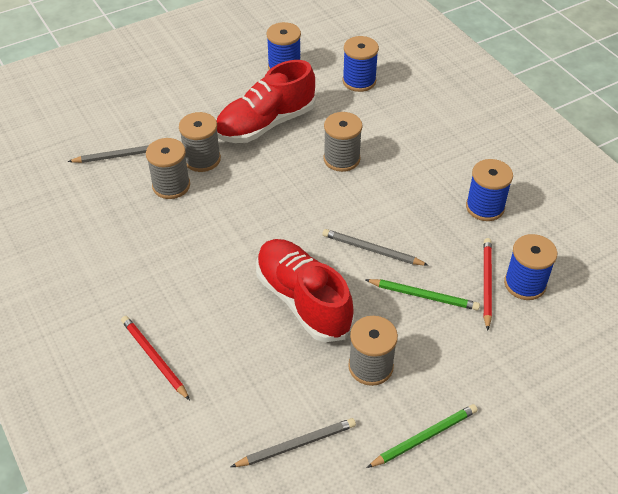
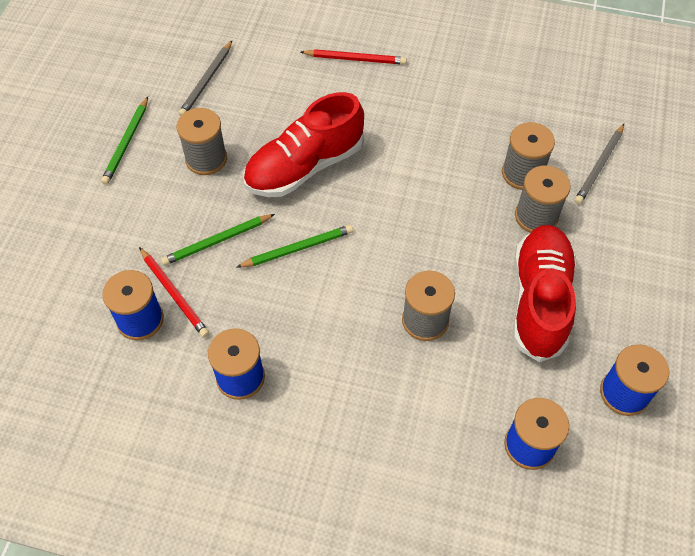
camera: 135 degrees right, 10 degrees up
(303, 300) = (305, 166): red shoe -> red shoe turned 135 degrees clockwise
(372, 250) = (297, 248): grey pencil -> green pencil

